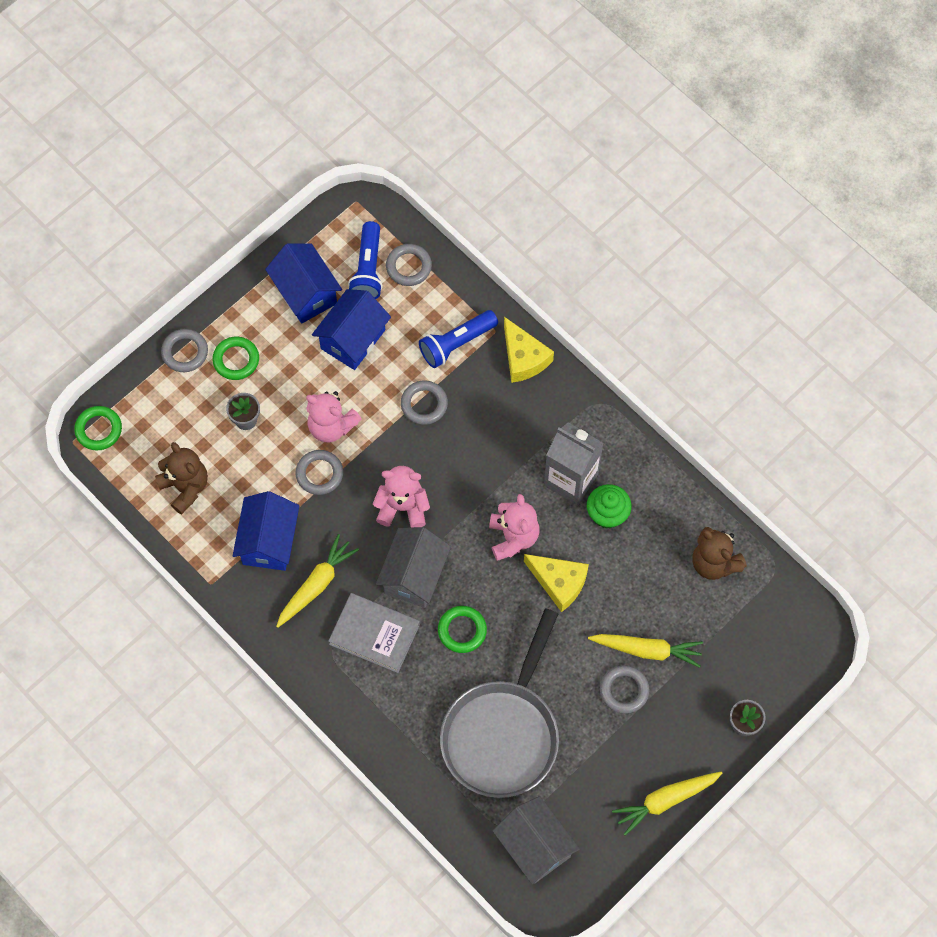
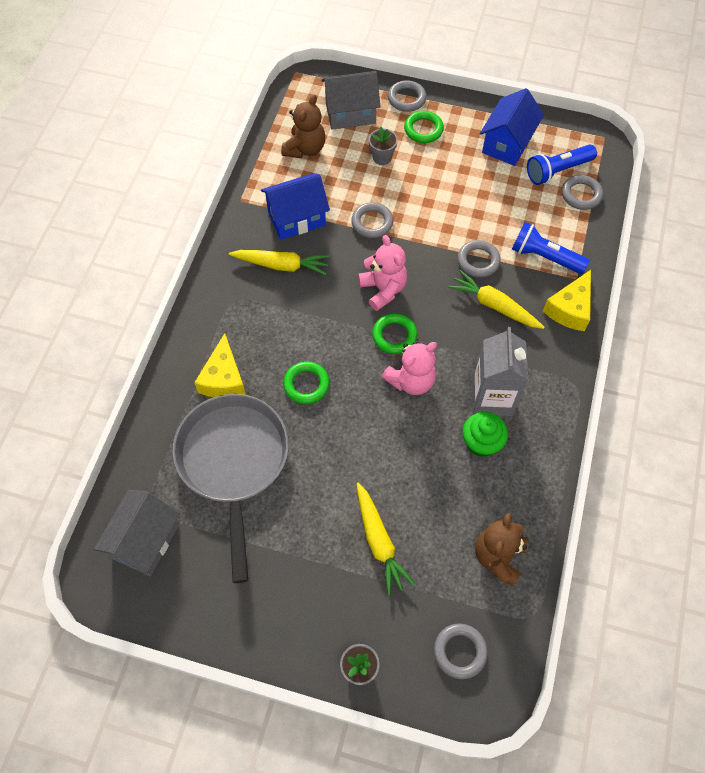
camera: 60 degrees right, 5 degrees down
(98, 430) = (314, 81): green ring -> green ring (394, 336)
(331, 426) = (415, 211): pink teddy bear -> none
(353, 339) = (494, 189): blue house -> none
(374, 634) = (265, 324): grey book -> none
(414, 575) = (331, 326): grey house -> grey house (350, 113)
(503, 734) = (233, 462): grey pan -> grey pan turned 90 degrees clockwise
(559, 582) = (395, 436): yellow cheese -> yellow cheese (223, 378)
(624, 690) = (329, 541): grey ring -> grey ring (460, 651)
(665, 801) = (245, 634): yellow carrot -> yellow carrot (494, 305)

